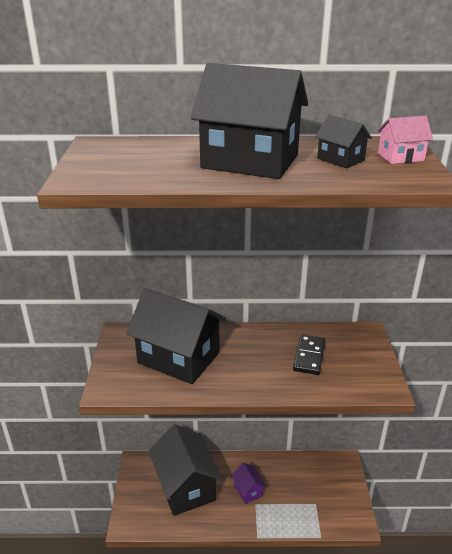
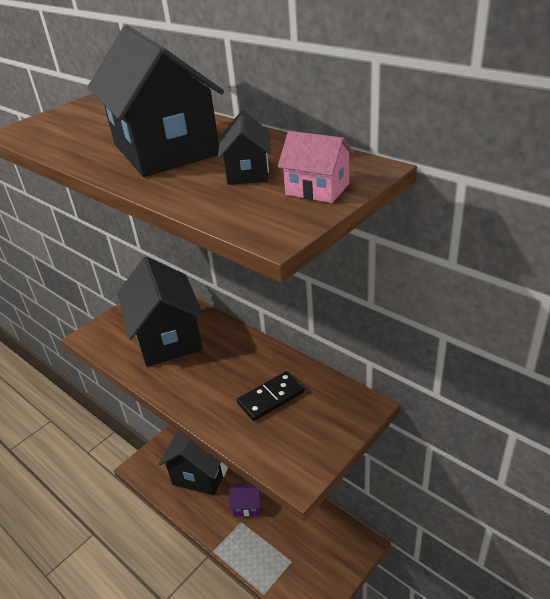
camera: 45 degrees right, 5 degrees up
(248, 490) = (247, 506): purple house -> purple house turned 75 degrees clockwise

